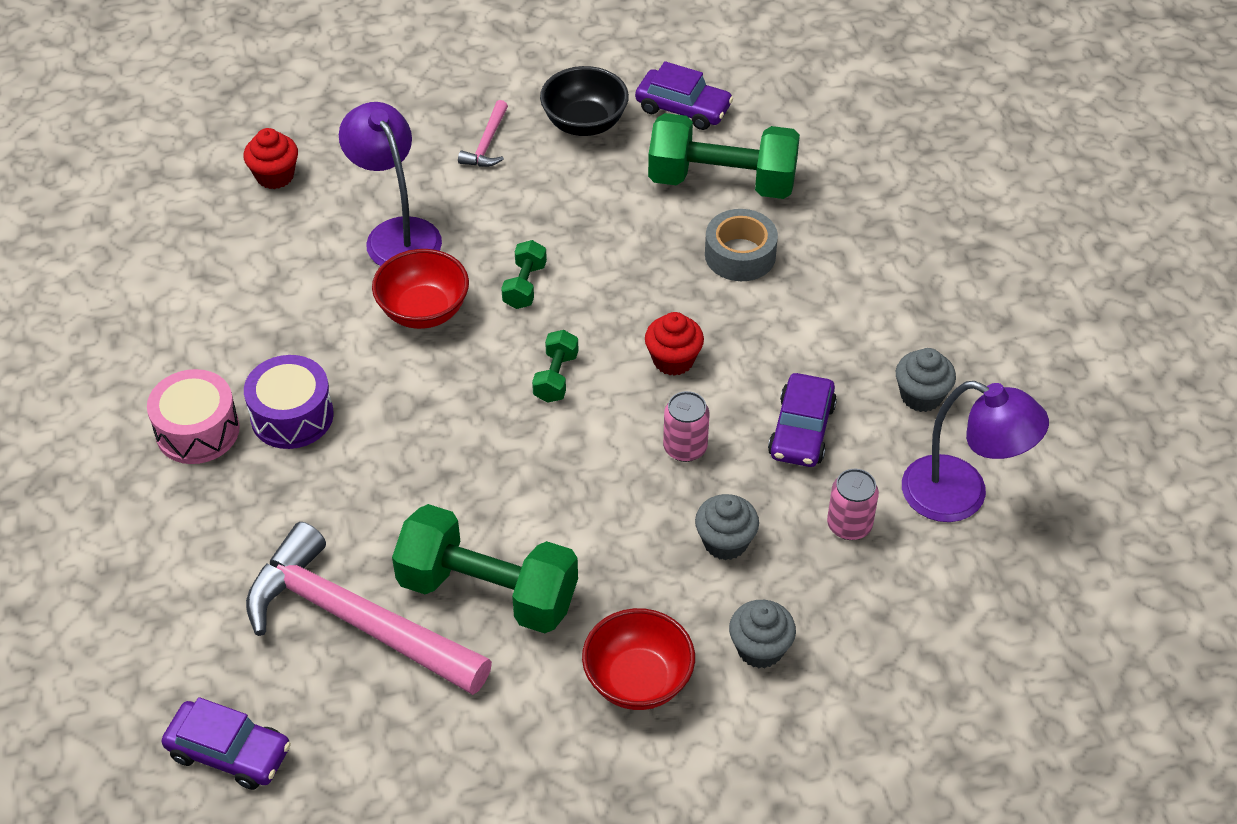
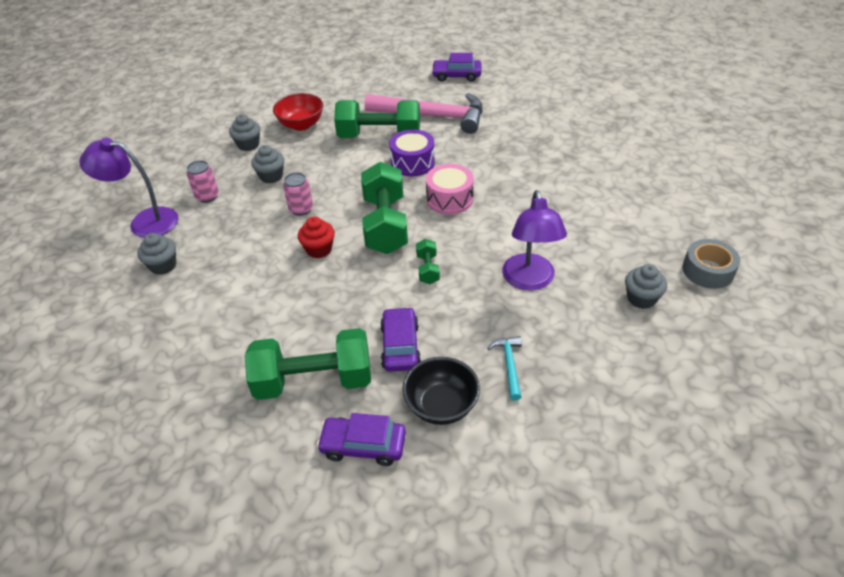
camera: 165 degrees right, 5 degrees down
(197, 431) = (559, 159): pink drum -> pink drum (449, 199)
(275, 176) = (641, 298): red cupcake -> grey cupcake
(292, 416) = (517, 175): purple drum -> purple drum (412, 163)
(396, 233) = (529, 281): purple lamp -> purple lamp turned 45 degrees clockwise
(423, 311) = (482, 240): red bowl -> none
(487, 143) = (509, 365): pink hammer -> turquoise hammer
(556, 377) = (385, 225): green dumbbell -> green dumbbell, size x2.19
(740, 255) = (289, 325): grey tape -> grey tape (708, 270)
(801, 430) = (236, 232): purple car -> purple car (400, 346)

